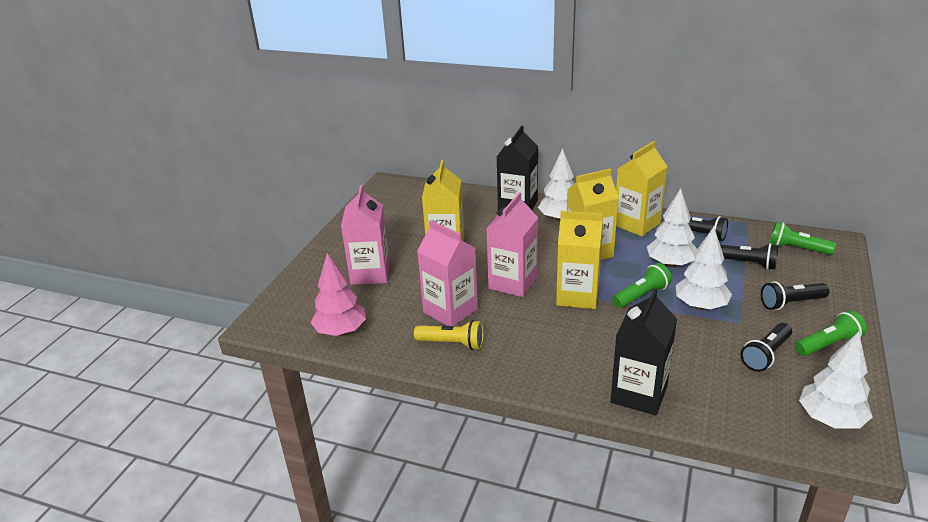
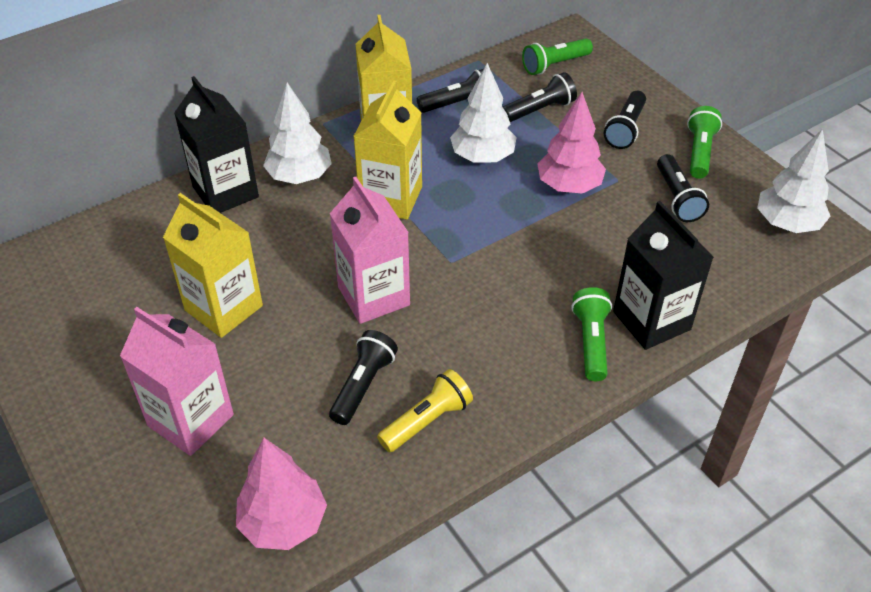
camera: 55 degrees left, 15 degrees up
(450, 311) = (363, 385): pink carton -> black flashlight
(577, 296) = (457, 260): yellow carton -> none
(642, 295) = (509, 213): green flashlight -> green flashlight (591, 342)
(700, 306) = (569, 186): white tree -> pink tree

